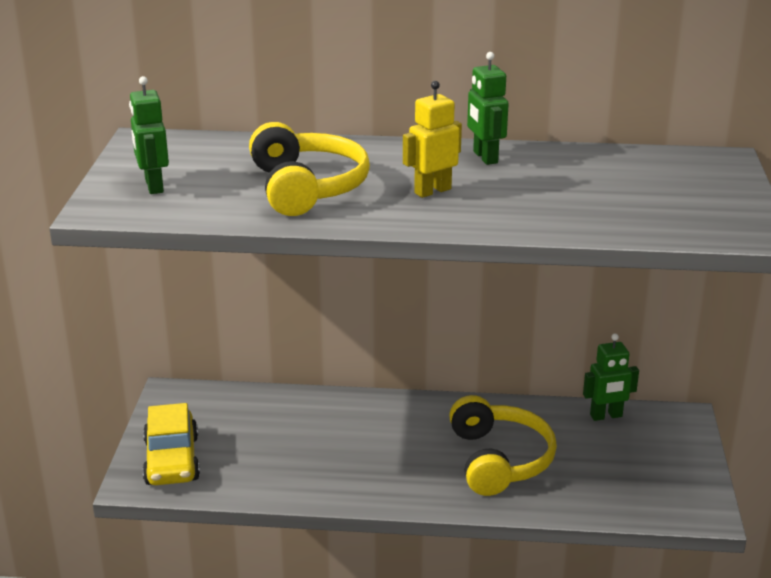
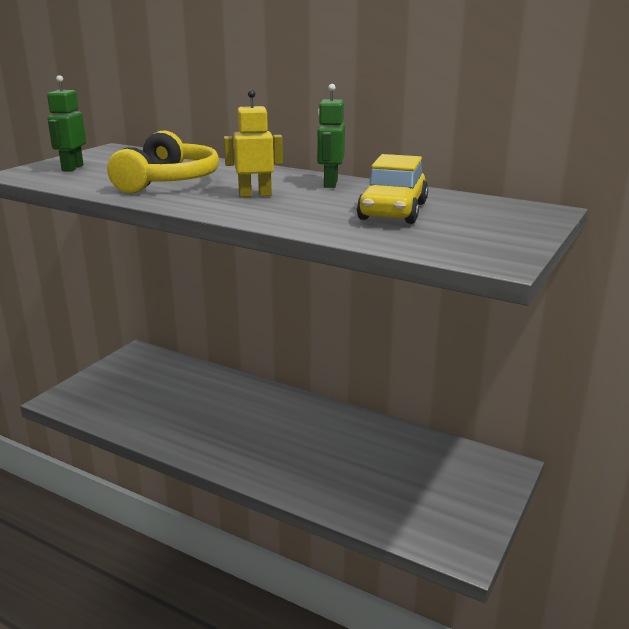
camera: 25 degrees right, 5 degrees down
(172, 460) = (94, 392): yellow car -> yellow car (393, 211)
(499, 460) = (319, 455): yellow headphones -> none
(606, 416) = (437, 447): green robot -> none

